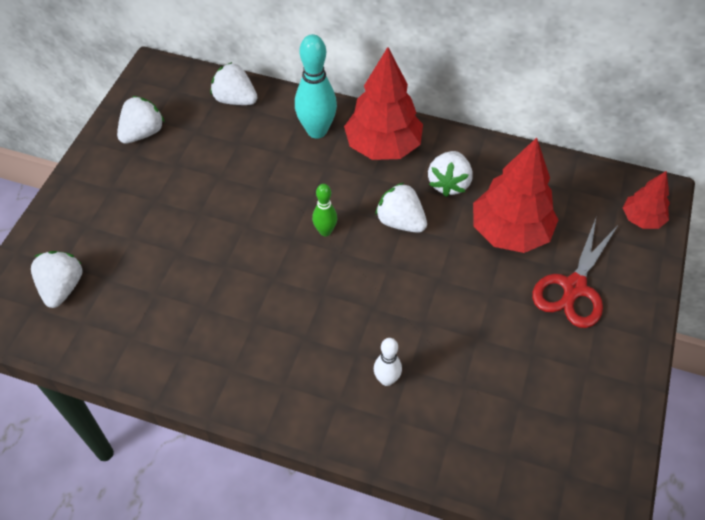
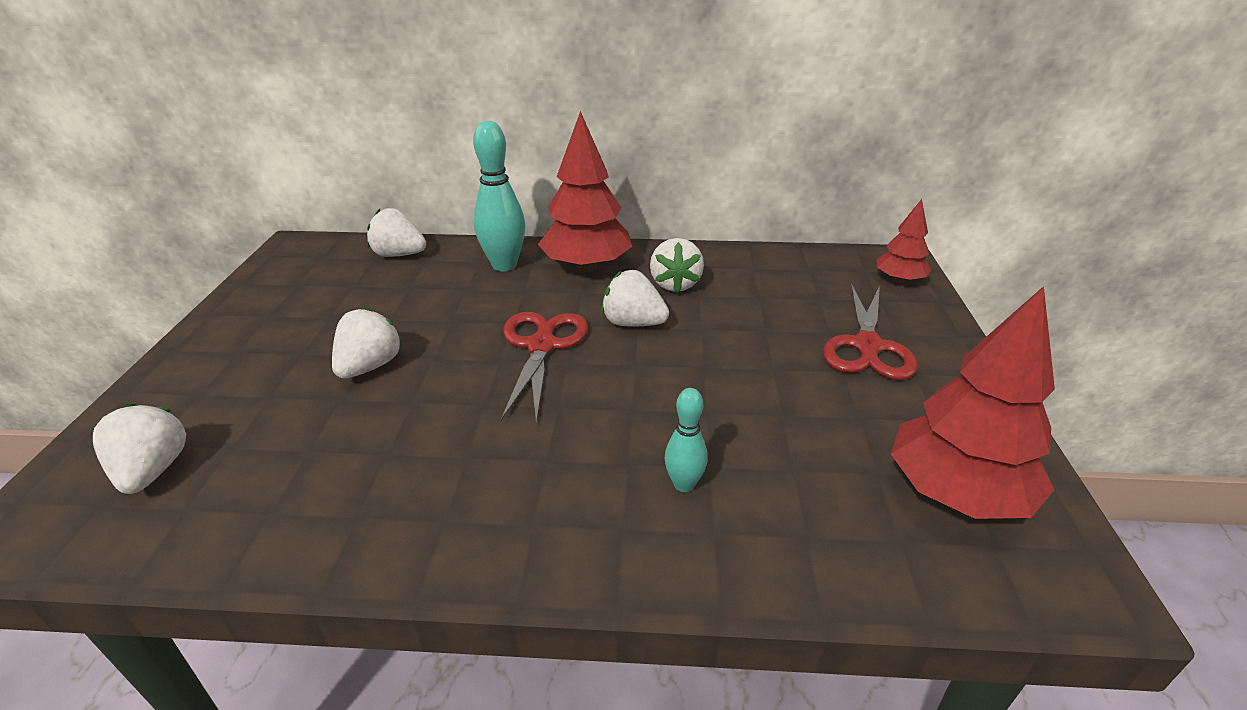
camera: 15 degrees left, 20 degrees down
(143, 133) = (282, 296): white strawberry -> white strawberry (370, 366)
(325, 231) = (542, 346): green bowling pin -> red scissors
(386, 379) = (684, 484): white bowling pin -> turquoise bowling pin
(510, 232) = (765, 312): red tree -> red tree (955, 493)

